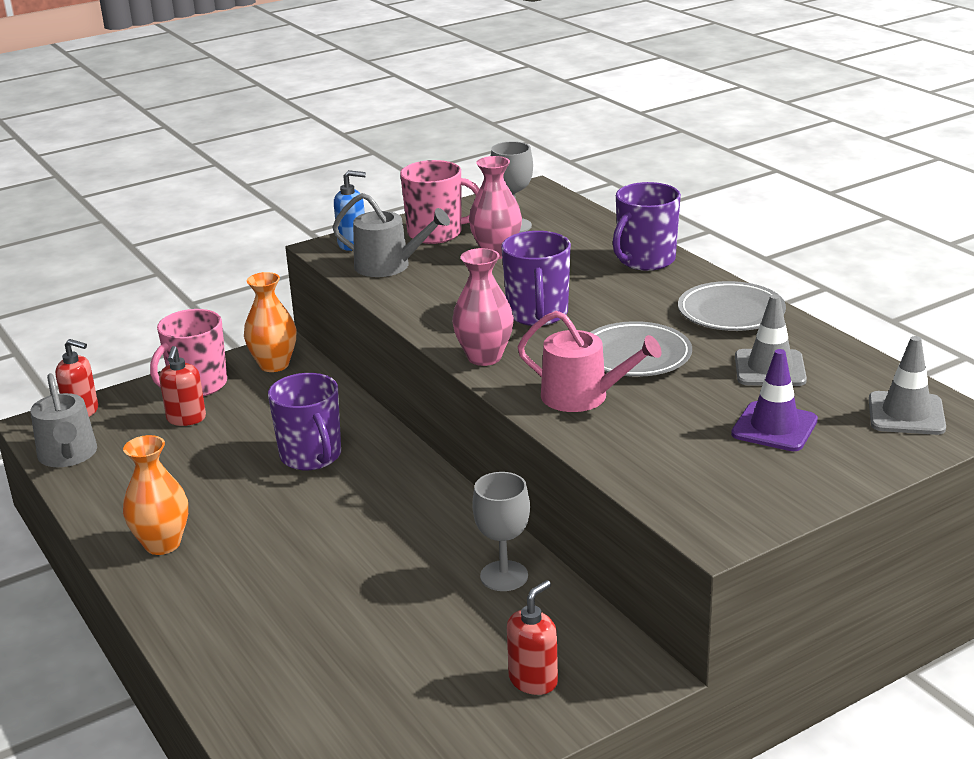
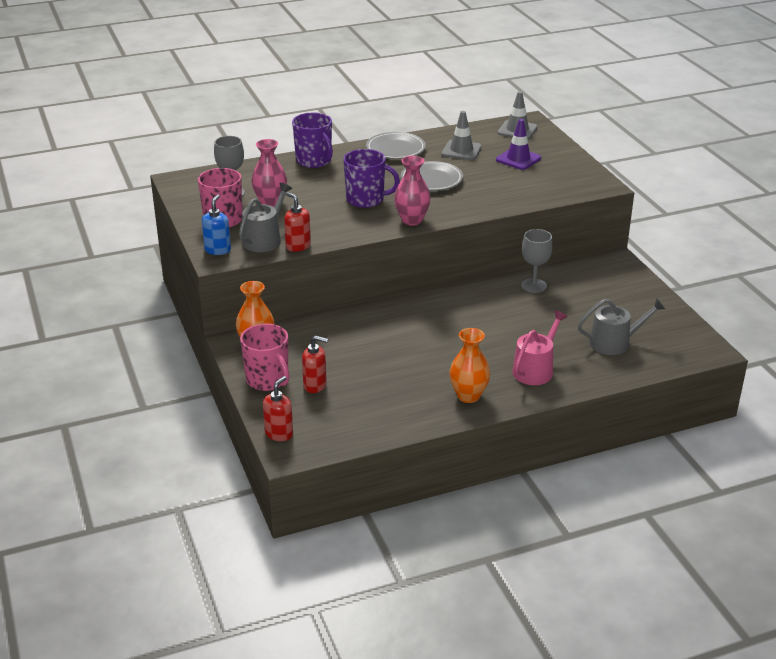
camera: 80 degrees left, 5 degrees up
(68, 455) = (341, 438): grey watering can -> grey watering can (614, 343)
(311, 456) = (389, 337): purple mug -> none
(533, 680) = (617, 287): red soap dispenser -> red soap dispenser (298, 246)
(582, 397) = (469, 199): pink watering can -> pink watering can (535, 370)

